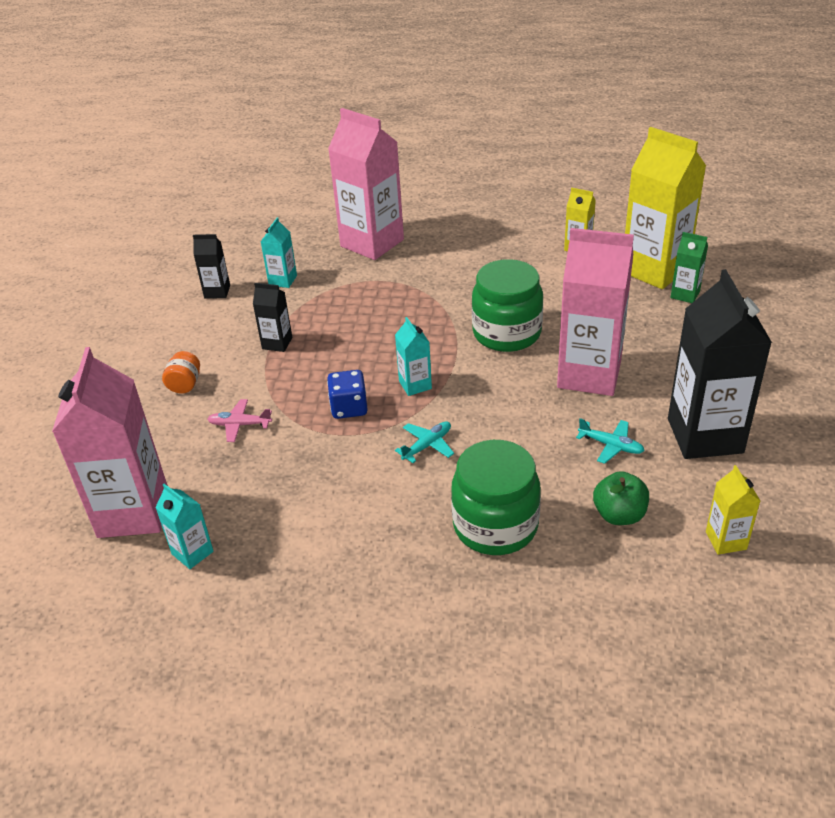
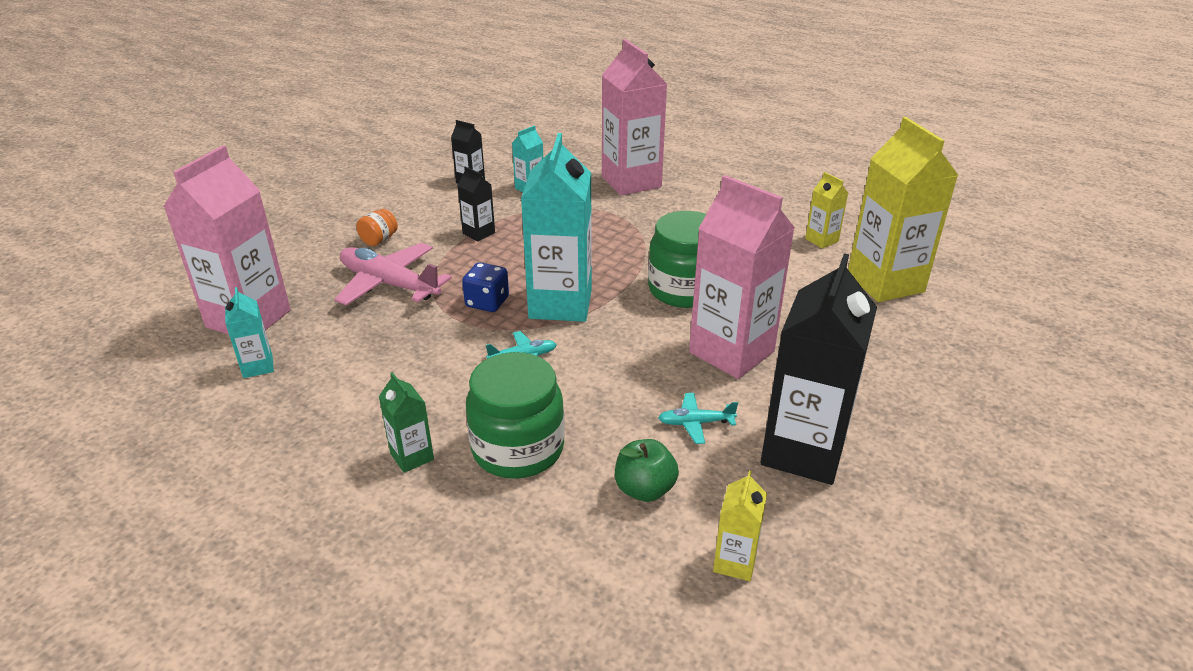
camera: 25 degrees right, 5 degrees down
(239, 425) = (389, 284): pink plane -> pink plane, size x2.07
(415, 385) = (560, 304): turquoise carton -> turquoise carton, size x2.17
(611, 446) = (695, 423): turquoise plane -> turquoise plane turned 120 degrees clockwise
(685, 294) = (899, 314): green carton -> green carton (412, 456)

